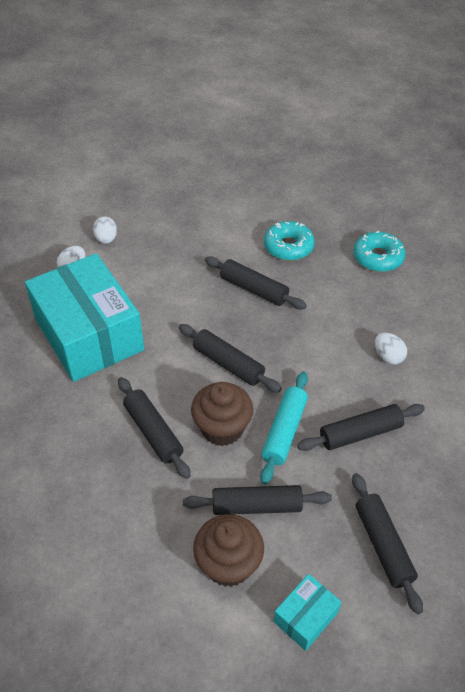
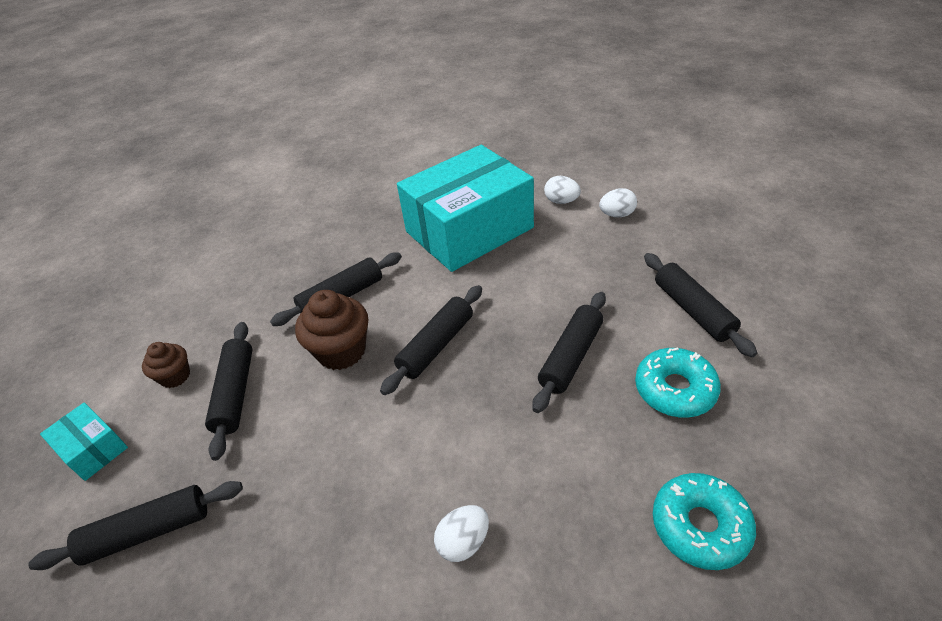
camera: 90 degrees right, 5 degrees down
(228, 564) = (175, 376): brown cupcake -> brown cupcake, size x0.59
(284, 431) = (332, 411): turquoise rolling pin -> none
(360, 433) = (320, 501): black rolling pin -> black rolling pin (693, 310)

